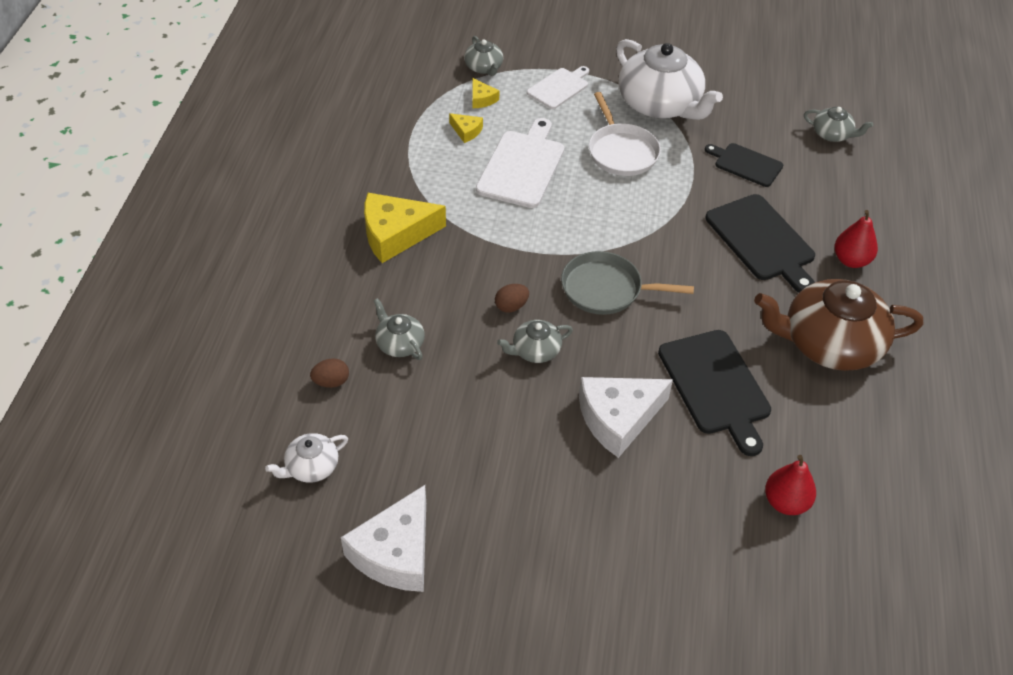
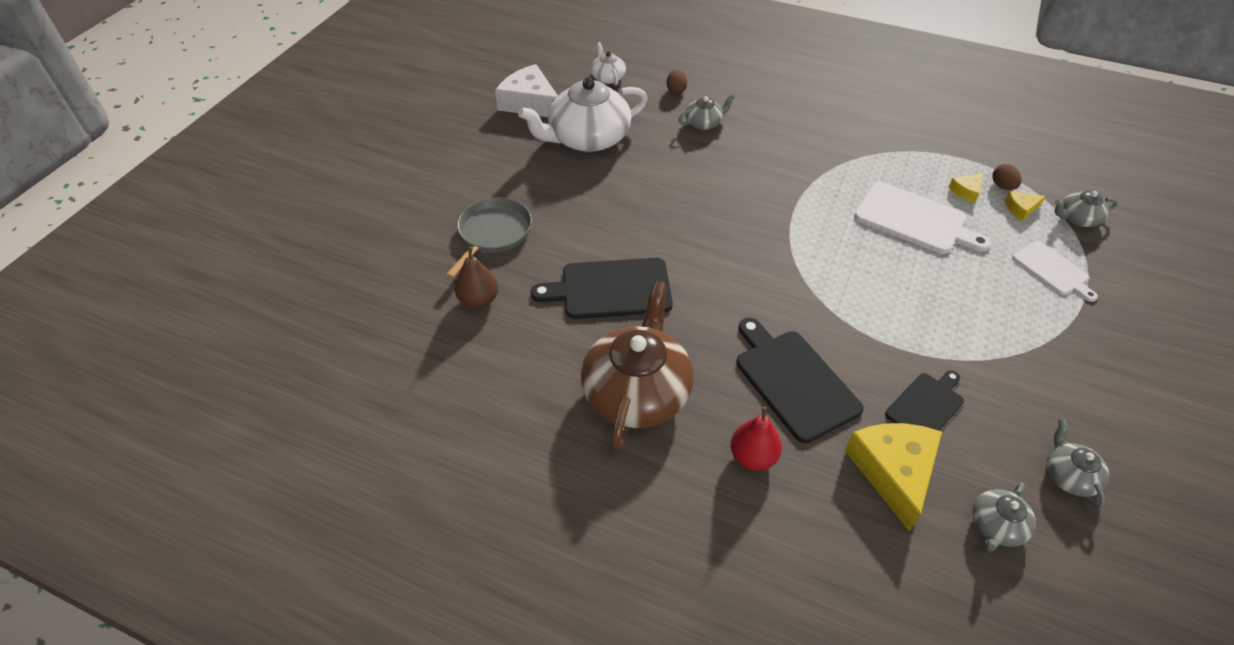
camera: 105 degrees right, 0 degrees up
(396, 234) = (823, 134): yellow cheese -> yellow cheese (893, 472)
(511, 306) = (731, 184): brown egg -> brown egg (1002, 186)
(535, 350) = (680, 189): grey teapot -> grey teapot (1069, 476)
(606, 289) = (741, 244): grey pan -> grey pan (493, 233)
(618, 418) = (597, 221): white cheese -> none
(621, 152) = (942, 298): white pan -> none
(660, 104) = (1036, 352): white teapot -> white teapot (588, 138)
(762, 241) = (793, 381): black cutting board -> black cutting board turned 75 degrees clockwise
(785, 502) = (479, 300): red pear -> brown pear

